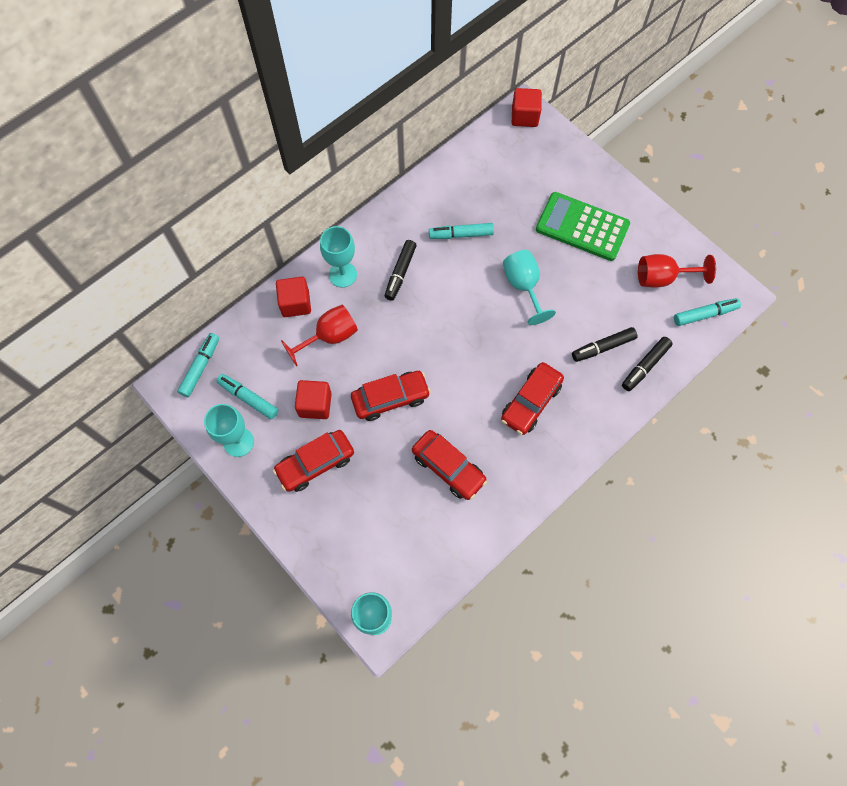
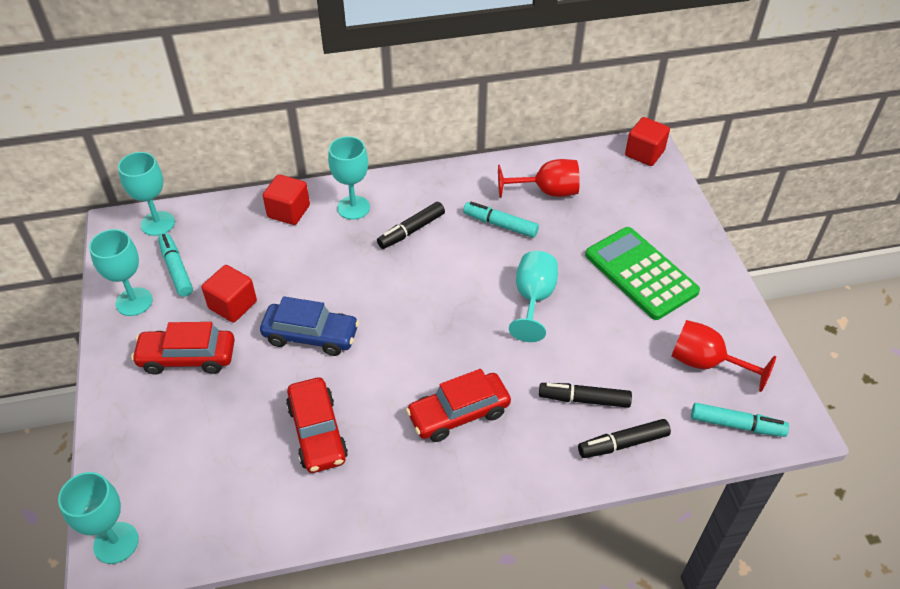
camera: 30 degrees right, 20 degrees down
(200, 367) = (158, 223): turquoise marker -> turquoise goblet
(329, 337) = (296, 253): red goblet -> red goblet (547, 191)
(390, 398) = (311, 335): red car -> blue car

